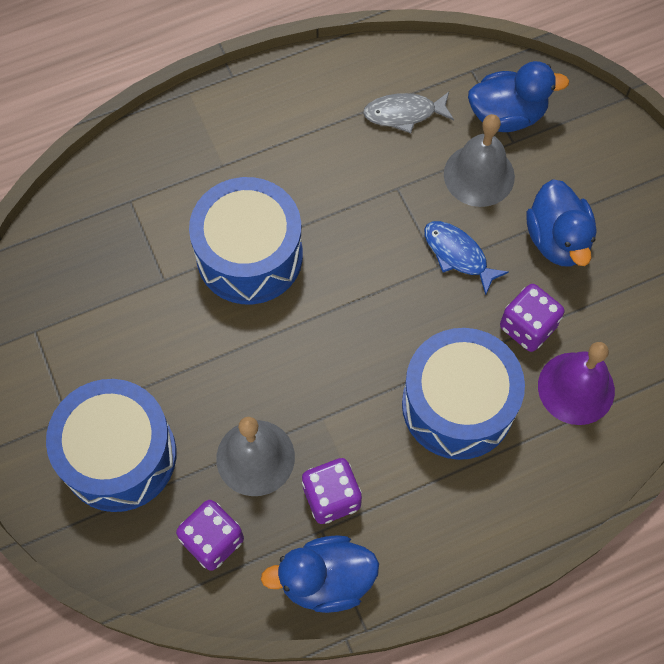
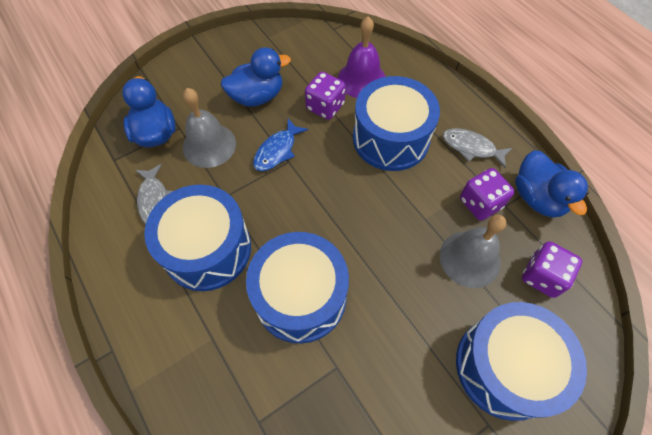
camera: 100 degrees left, 5 degrees down
(328, 165) = (207, 249): none -> blue drum
(425, 515) = (471, 148): none -> grey fish

